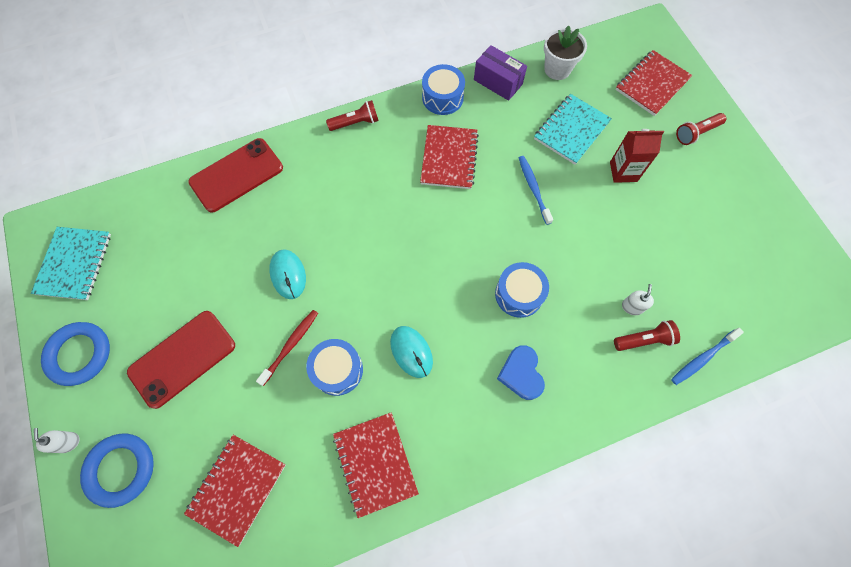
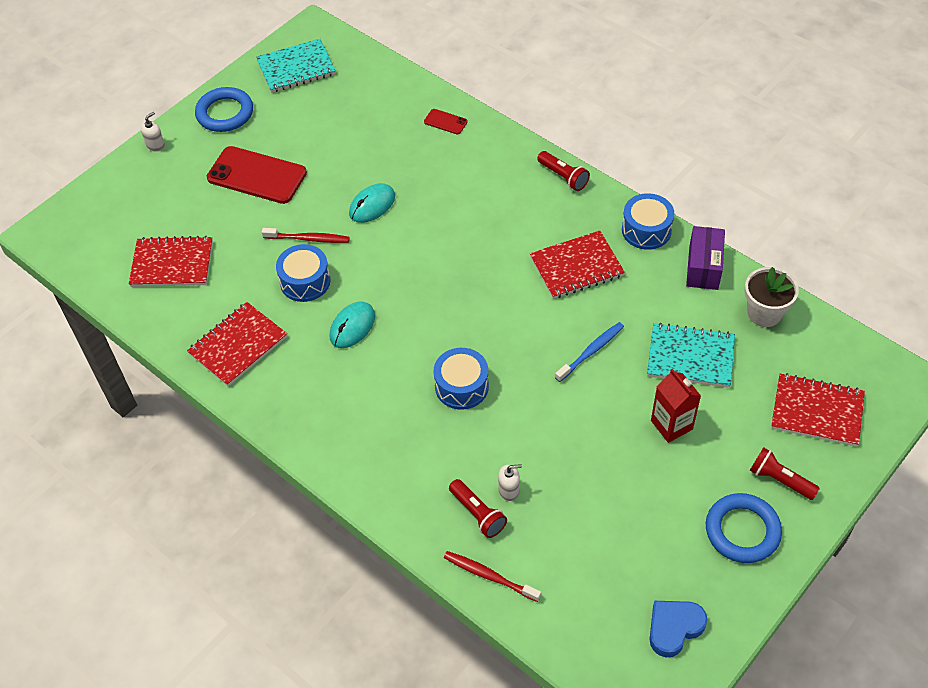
camera: 65 degrees right, 15 degrees down
(121, 469) = (151, 186): blue ring -> blue ring (742, 531)
(236, 175) = (445, 122): red phone -> red phone, size x0.45
(521, 374) = (380, 420): blue heart -> blue heart (674, 628)
(703, 358) = (490, 576): blue toothbrush -> red toothbrush

